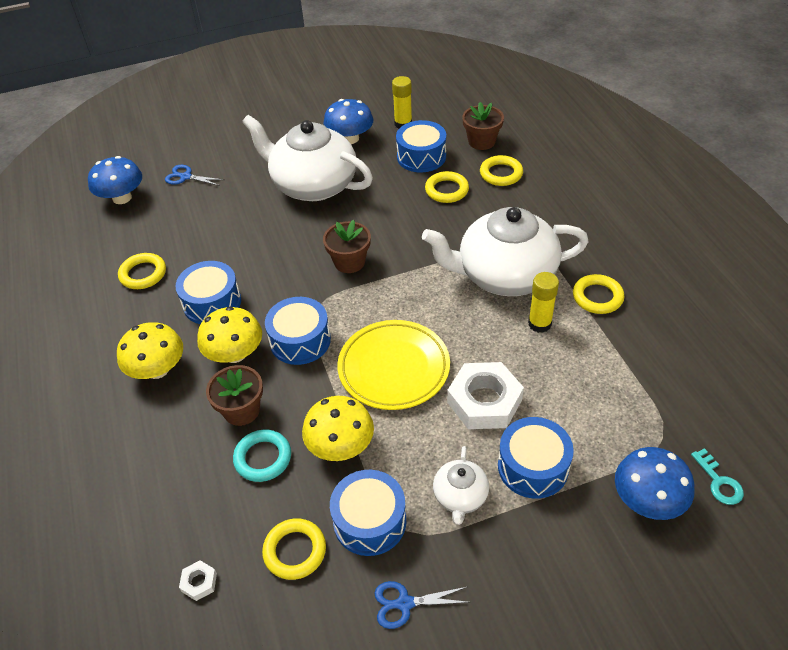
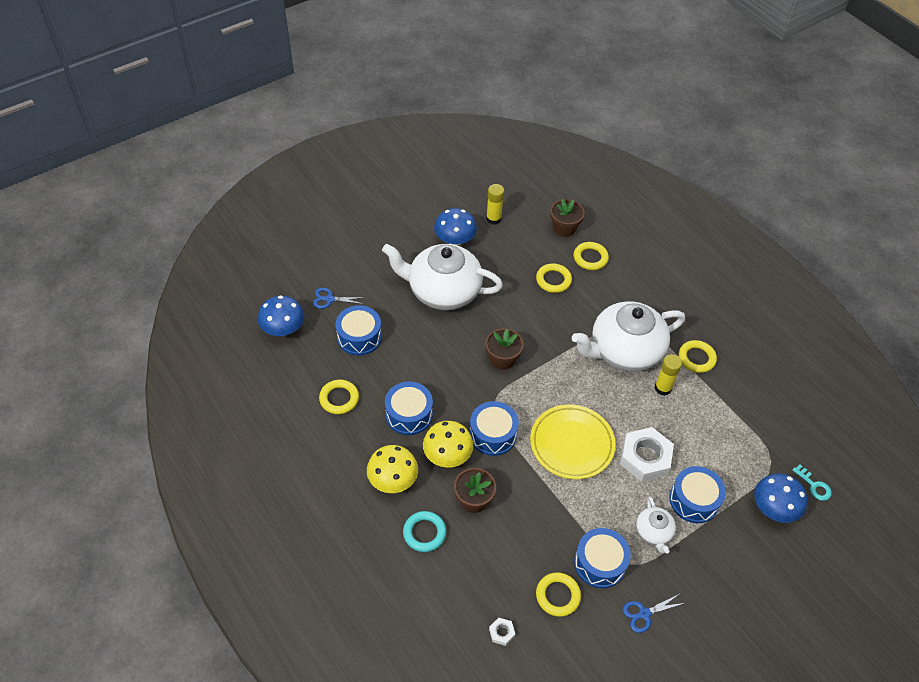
camera: 20 degrees left, 5 degrees up
(263, 458) = (506, 534): turquoise ring -> turquoise ring (424, 533)
(340, 446) = (557, 512): yellow mushroom -> none
(421, 156) = (521, 250): blue drum -> blue drum (359, 337)

